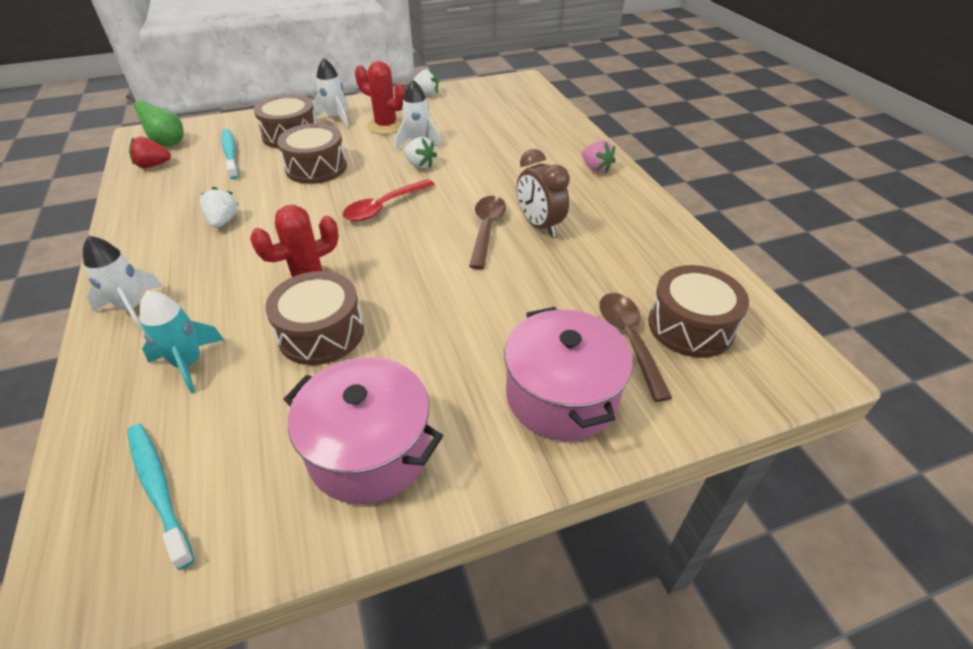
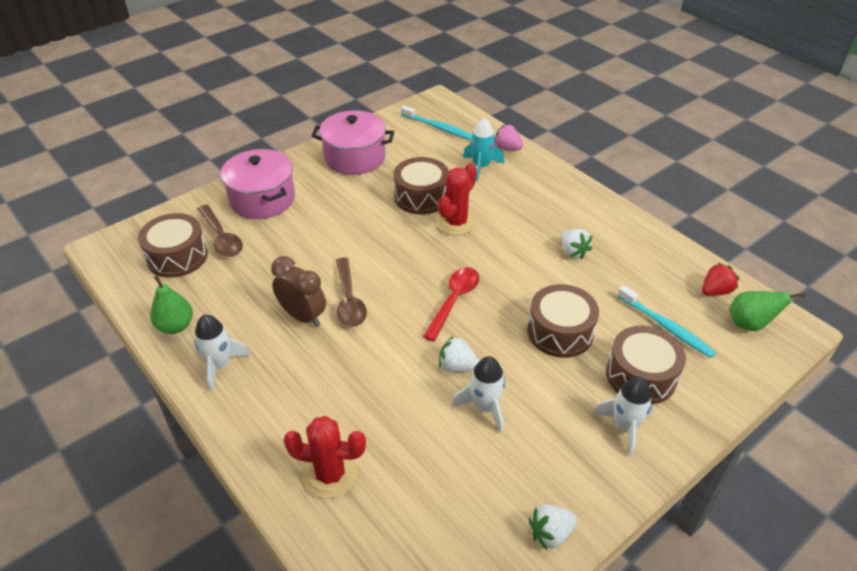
camera: 160 degrees right, 0 degrees up
(133, 308) = (551, 183): white rocket -> white rocket (220, 365)
(386, 126) = (547, 429): red cactus -> red cactus (330, 474)
(596, 168) = (255, 418): pink strawberry -> pink strawberry (507, 148)
(676, 245) = (176, 326): none -> green pear

